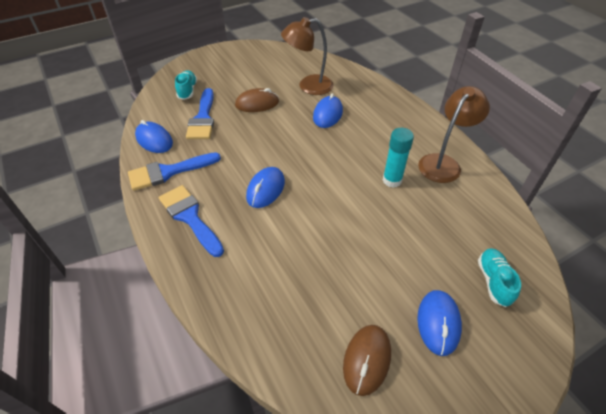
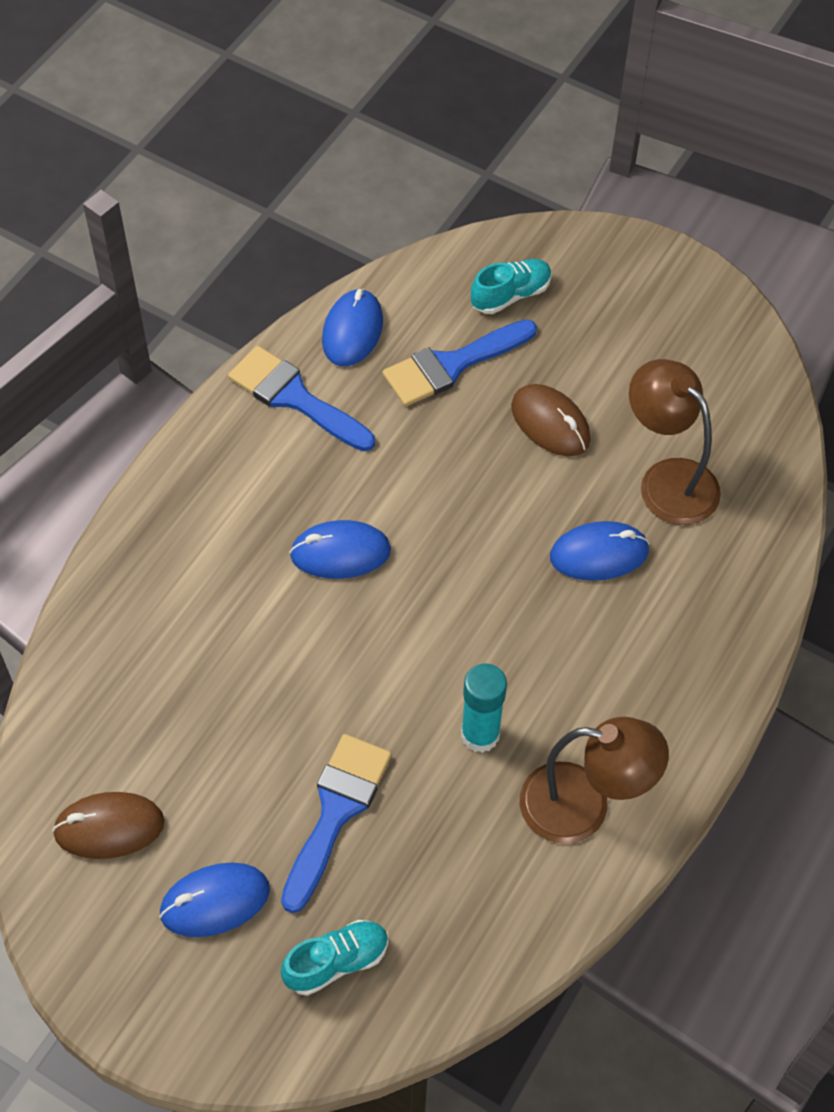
camera: 60 degrees right, 10 degrees up
(190, 217) = (223, 483): blue brush -> blue brush (336, 811)

